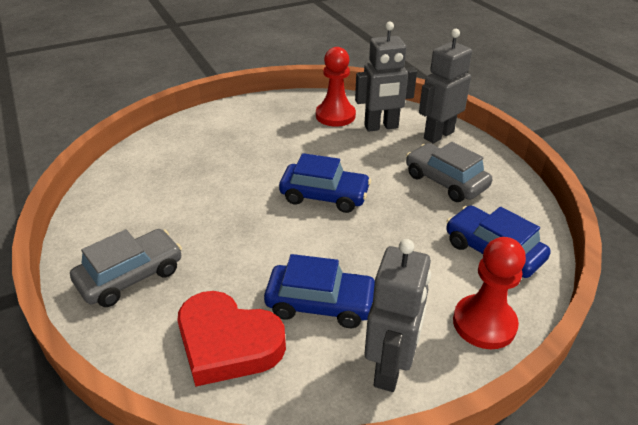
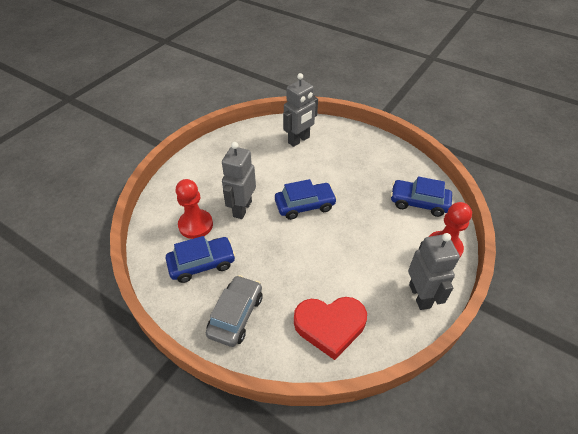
camera: 30 degrees left, 10 degrees up
(320, 304) = (358, 277): blue car -> blue car (202, 263)
(335, 116) = (264, 142): red pawn -> red pawn (195, 225)
(438, 135) = (336, 134): grey robot -> grey robot (242, 209)
(445, 181) = (364, 166): grey car -> none

